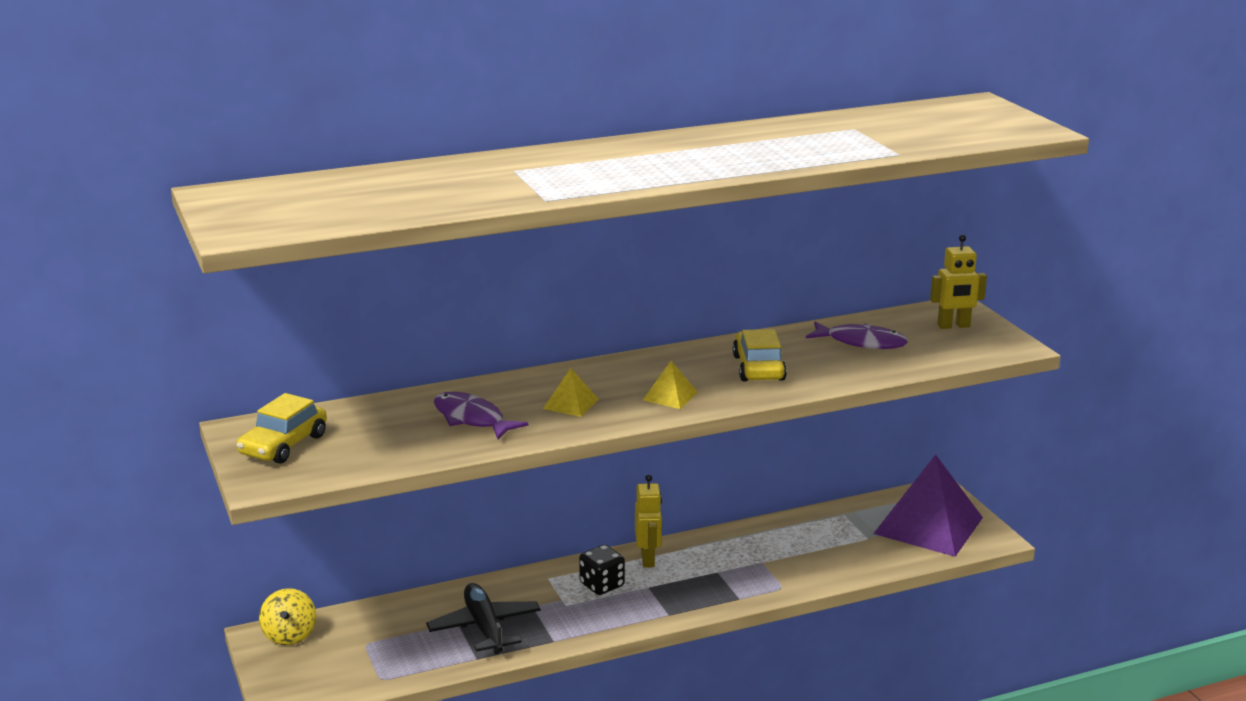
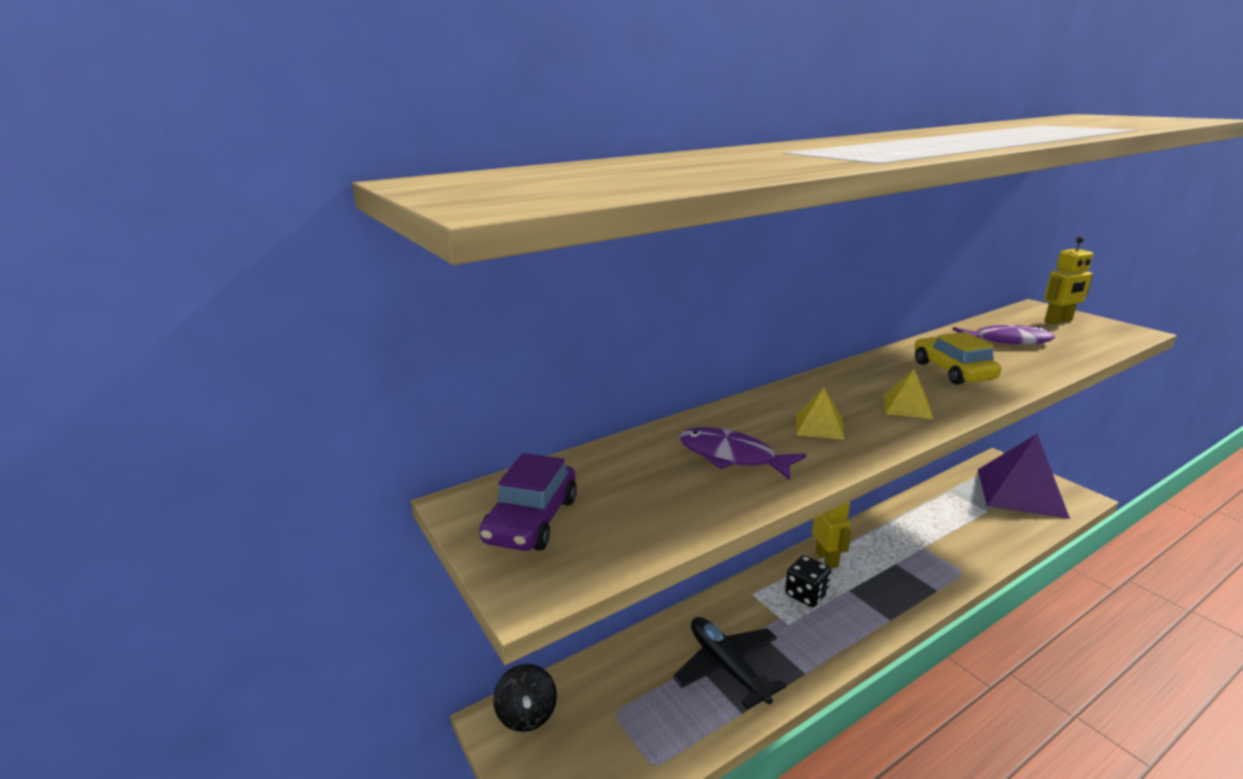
camera: 10 degrees left, 0 degrees up
(283, 445) = (532, 520): yellow car -> purple car
(289, 635) = (527, 714): yellow spinning top -> black spinning top

